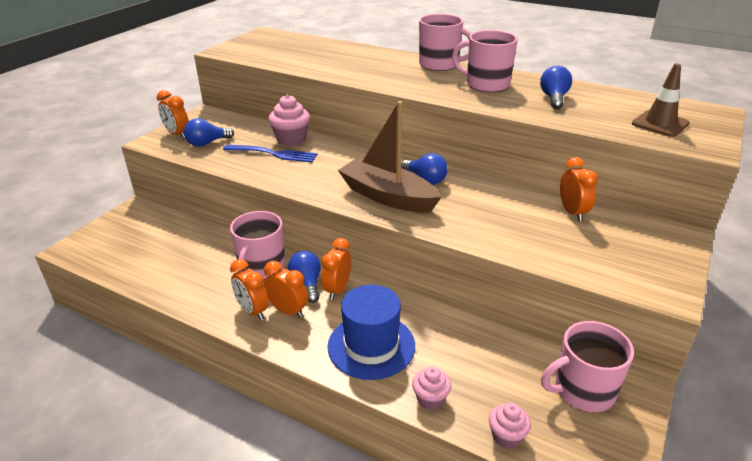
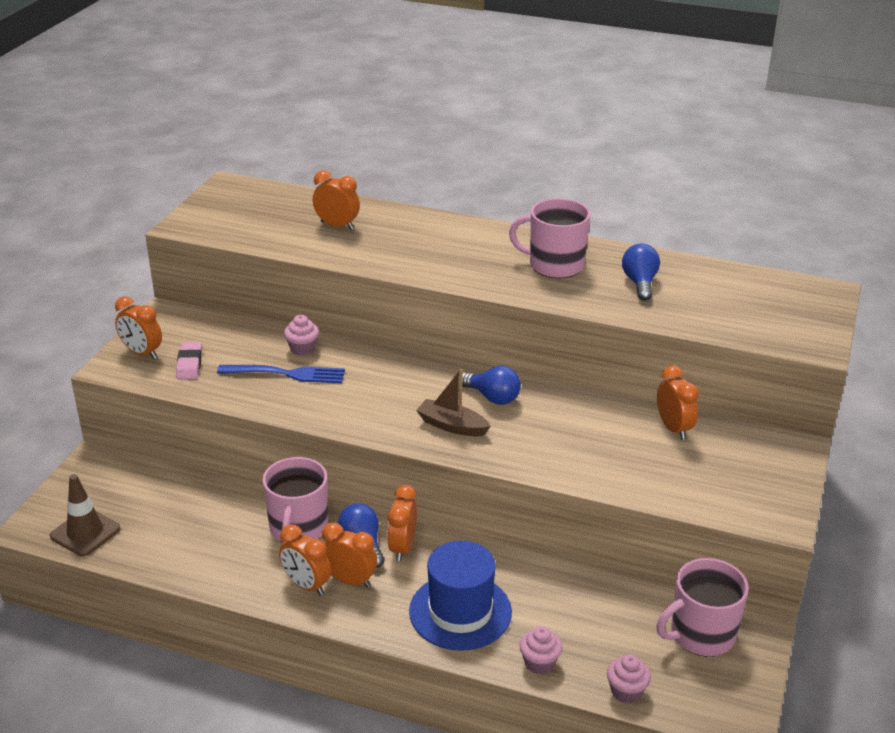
camera: 10 degrees left, 0 degrees up
(207, 143) = (189, 364): blue light bulb -> pink eraser
(291, 139) = (302, 349): pink cupcake -> pink cupcake, size x0.63
(329, 56) = (337, 226): none -> orange clock
(387, 196) = (452, 426): brown boat -> brown boat, size x0.56
(440, 65) = (489, 233): pink mug -> none
(660, 124) = (764, 315): brown traffic cone -> brown traffic cone (85, 532)

